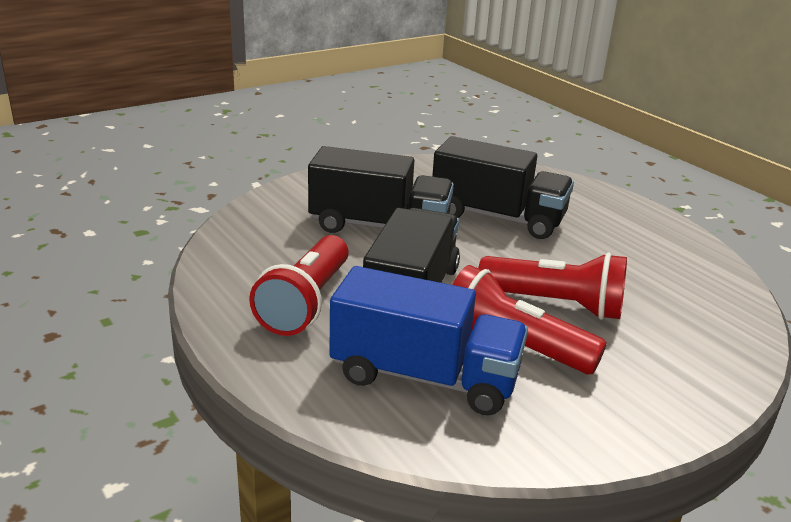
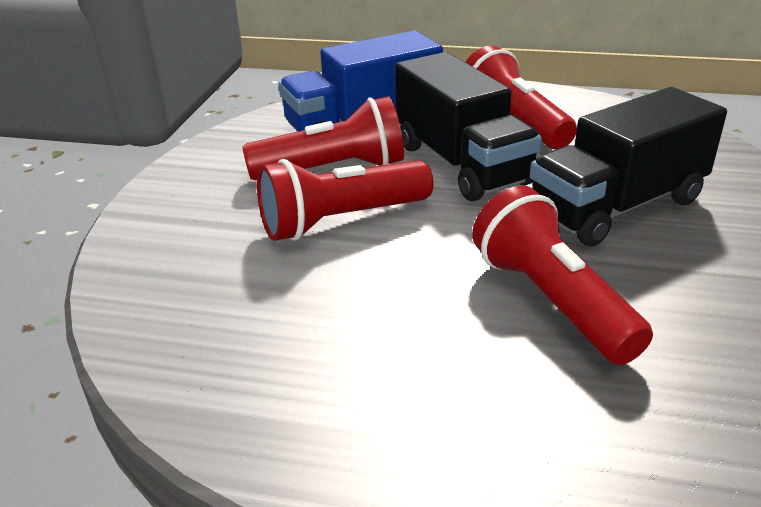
camera: 140 degrees right, 5 degrees up
(497, 217) = (551, 300): black truck -> red flashlight

